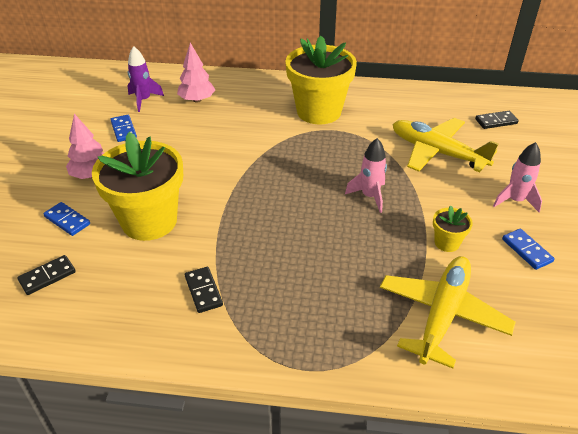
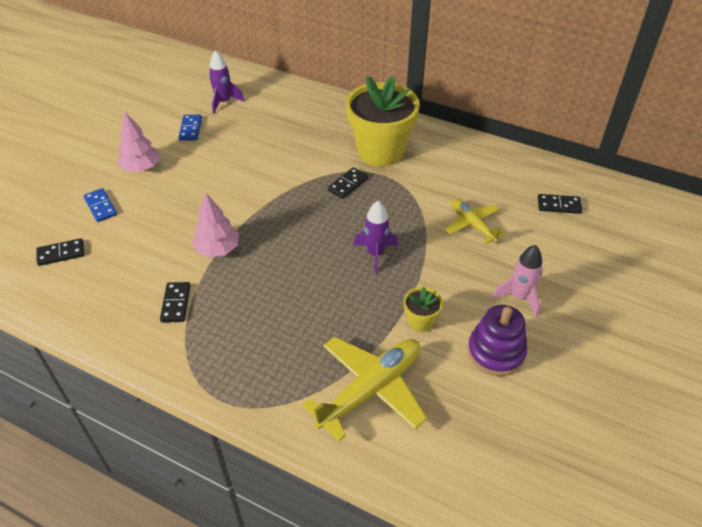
camera: 20 degrees right, 5 degrees up
(149, 221) = (166, 225): yellow flower pot -> none
(197, 100) = (272, 112): pink tree -> pink tree (218, 249)
(307, 145) = (348, 184): none -> black domino
(369, 196) = (375, 254): pink rocket -> purple rocket
(437, 152) = (472, 225): yellow plane -> yellow plane, size x0.59
(527, 250) = (496, 352): blue domino -> purple stacking toy

